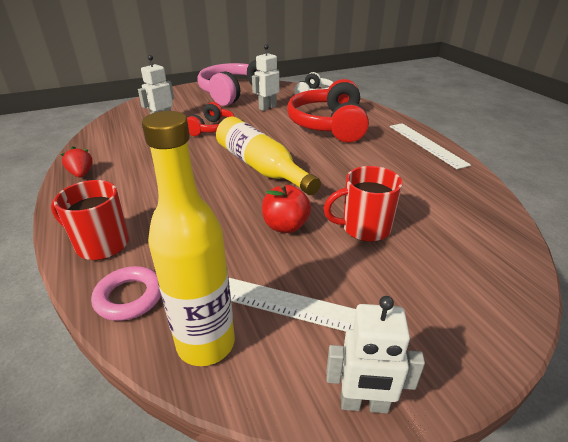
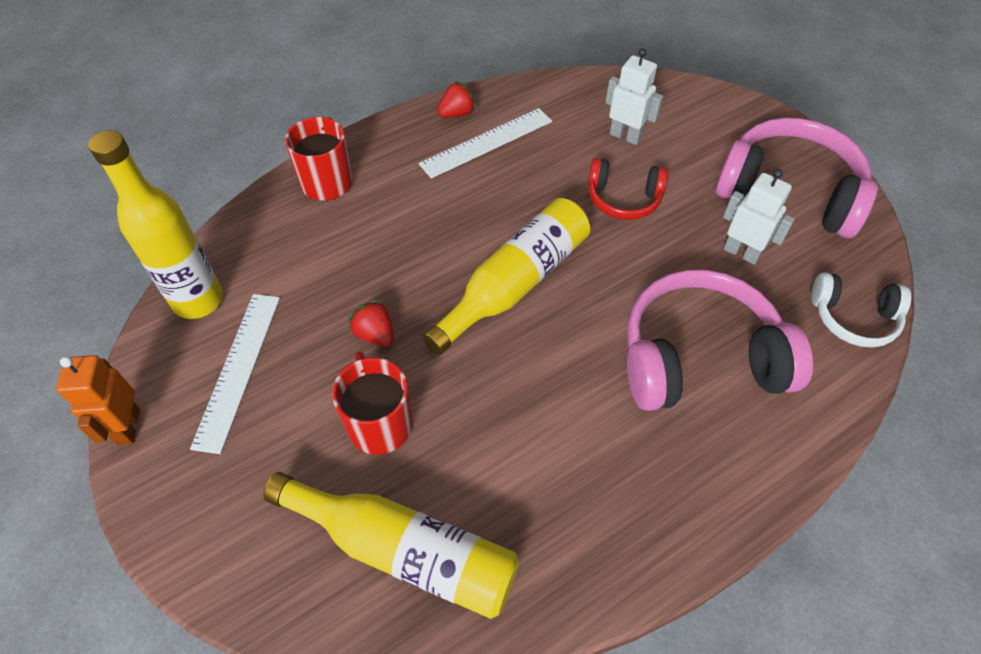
camera: 80 degrees right, 20 degrees up
(129, 297) = (254, 230): pink ring -> none
(285, 226) = (375, 334): red apple -> red strawberry
(329, 125) = (699, 358): red headphones -> pink headphones
(364, 404) = (128, 426): white robot -> orange robot
(426, 144) = (670, 531): white ruler -> white ruler (486, 142)
(457, 223) = (405, 550): none -> yellow bottle

